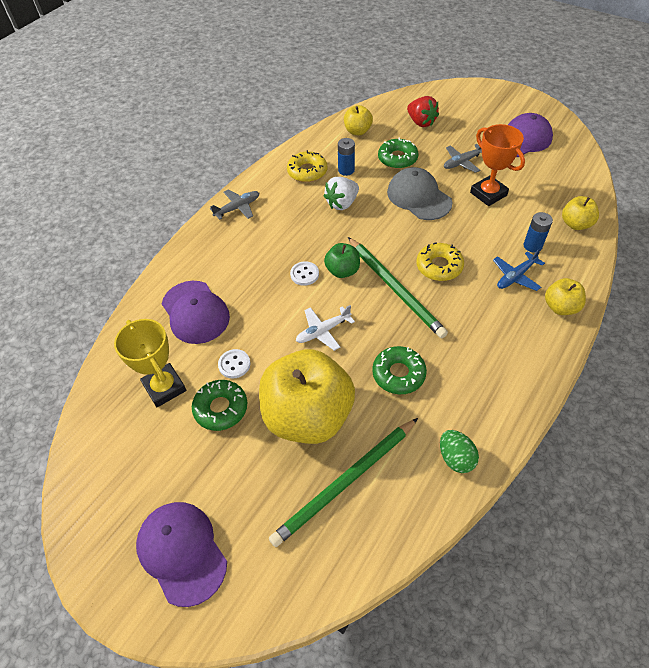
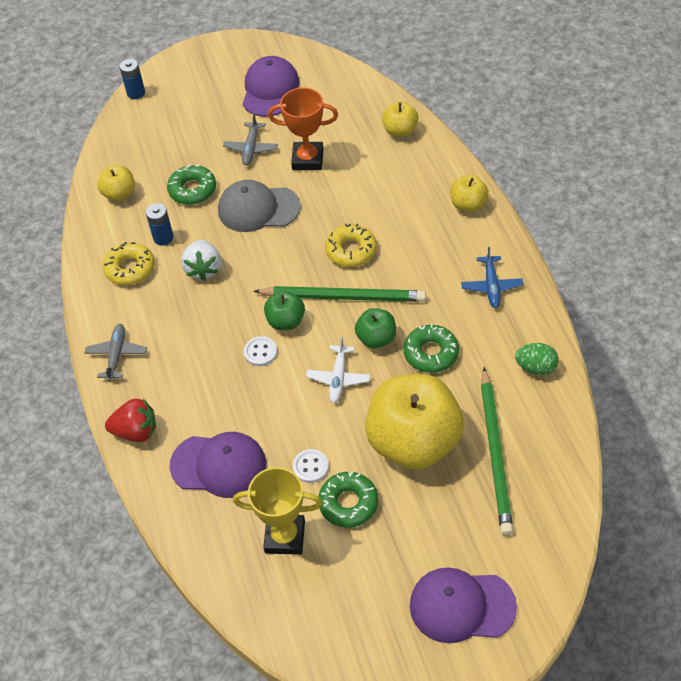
camera: 50 degrees left, 0 degrees up
(378, 331) = (376, 338): none -> green apple
(421, 122) = (165, 139): red strawberry -> red strawberry (136, 431)
(516, 276) = (412, 208): blue plane -> blue plane (491, 286)
(532, 246) = (393, 174): blue battery -> blue battery (136, 93)

